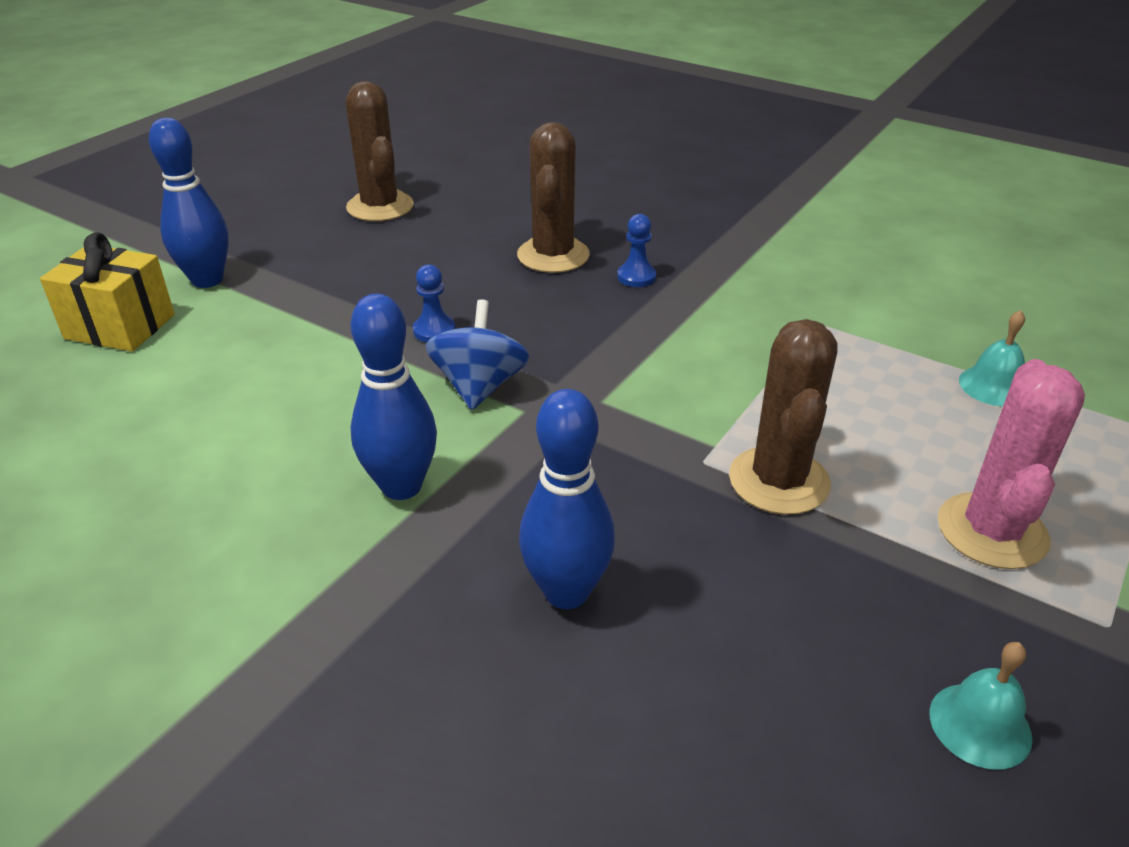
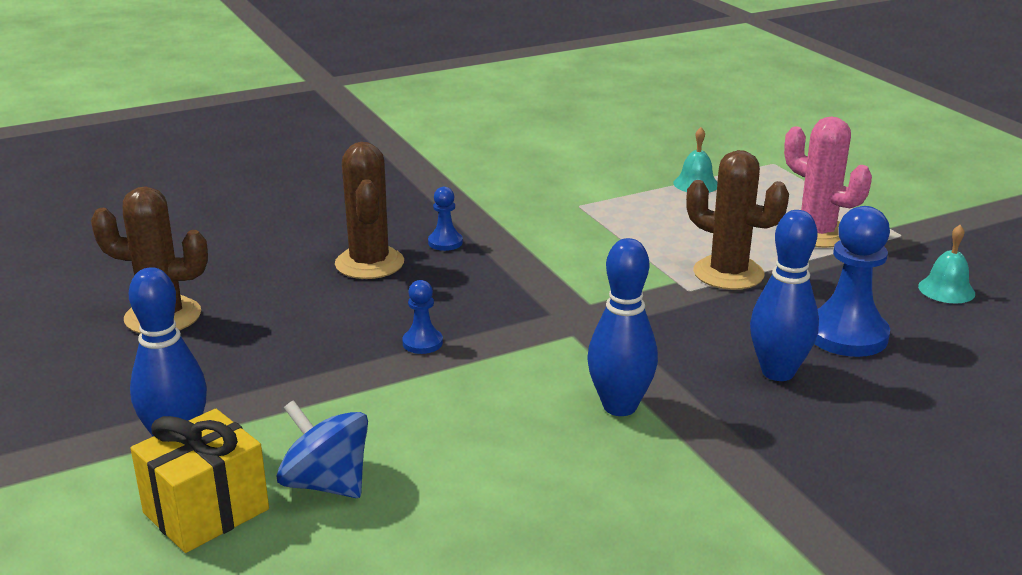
camera: 60 degrees left, 10 degrees down
(479, 386) = (524, 344): blue spinning top -> blue spinning top (326, 483)
(553, 255) = (369, 263): brown cactus -> brown cactus turned 45 degrees clockwise
(720, 636) = (846, 335): none -> blue pawn

